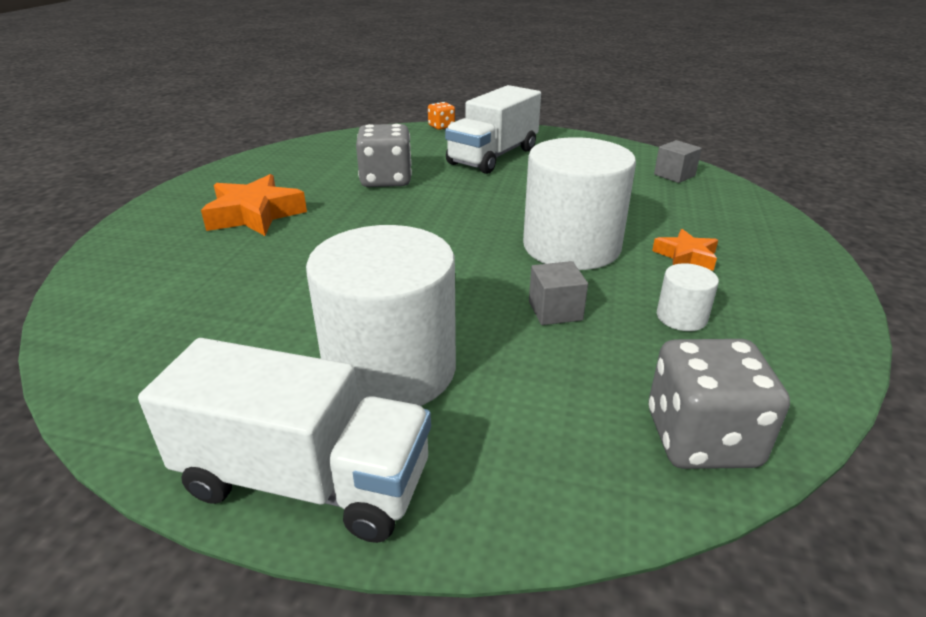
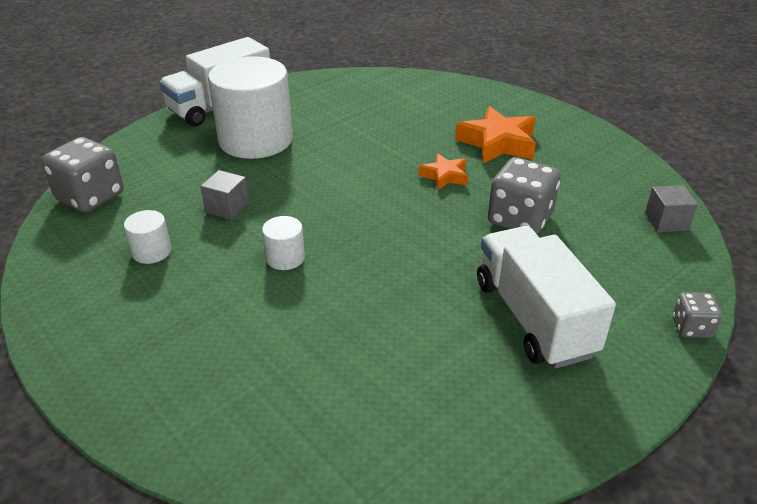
camera: 125 degrees right, 5 degrees up
(441, 126) = (691, 327): orange dice -> grey dice
(571, 246) = (285, 258): white cylinder -> white cylinder, size x0.42
(674, 175) = (335, 446): grey cube -> grey cube (666, 222)
(686, 256) = (196, 308): orange star -> orange star (445, 176)

